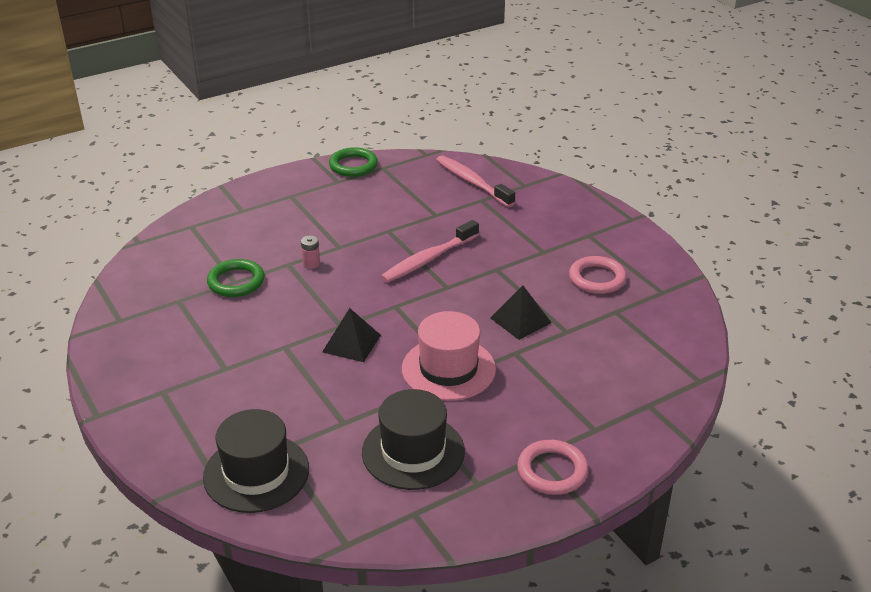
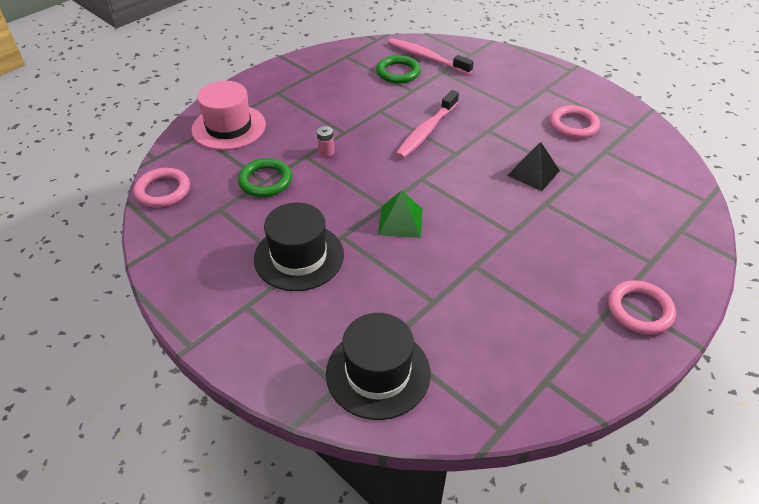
camera: 15 degrees left, 10 degrees up
(133, 274) = (163, 190): none -> pink ring
(351, 343) = (400, 221): black pyramid -> green pyramid
(353, 165) = (319, 58): green ring -> green ring (398, 72)
(413, 452) = (511, 318): black hat -> black hat (299, 257)
(448, 369) = (498, 230): pink hat -> pink hat (229, 127)

